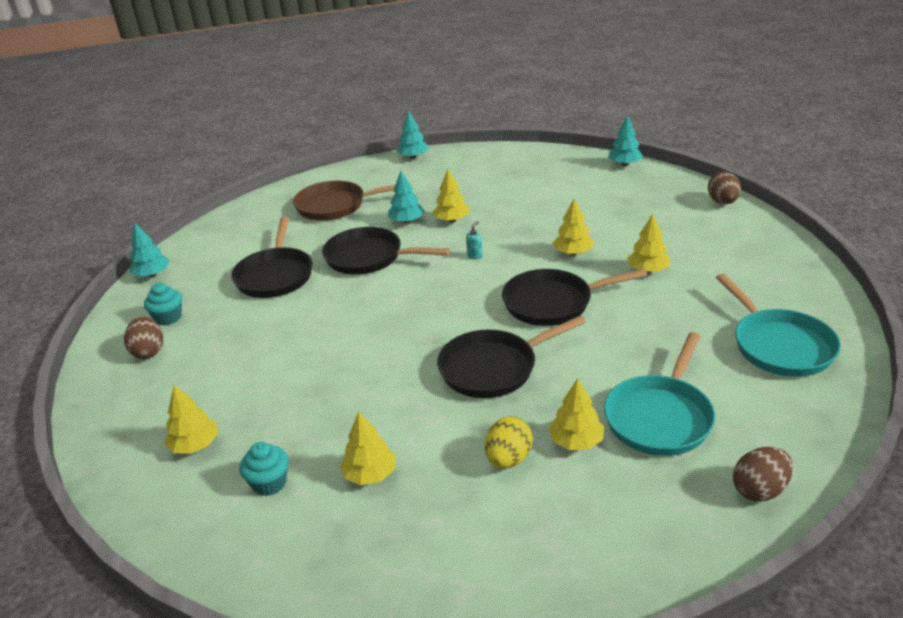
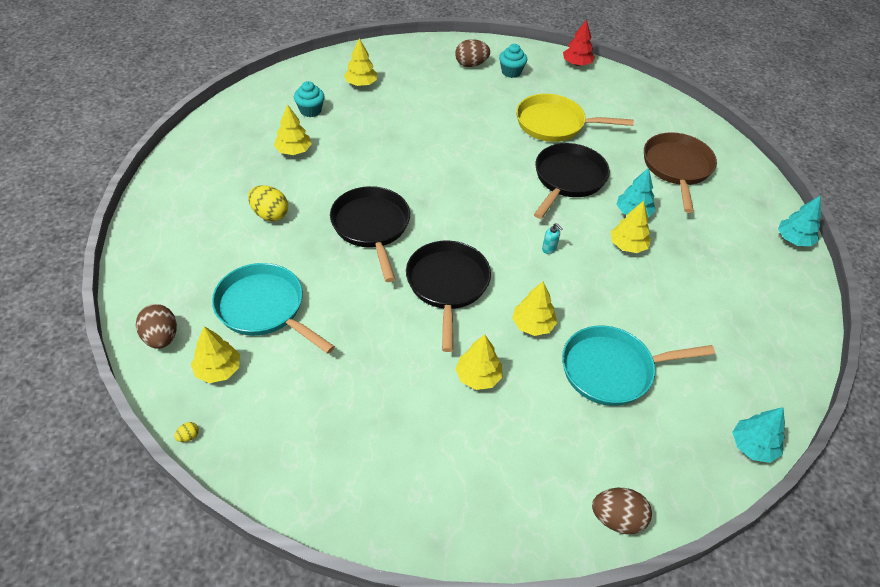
camera: 95 degrees right, 15 degrees up
(152, 274) = (577, 64): turquoise tree -> red tree
(275, 275) = (555, 124): black pan -> yellow pan
(576, 441) = (266, 253): yellow tree -> yellow tree (218, 370)
(779, 345) = (309, 433): turquoise pan -> turquoise pan (613, 370)
(852, 420) = (188, 436): none -> yellow egg

